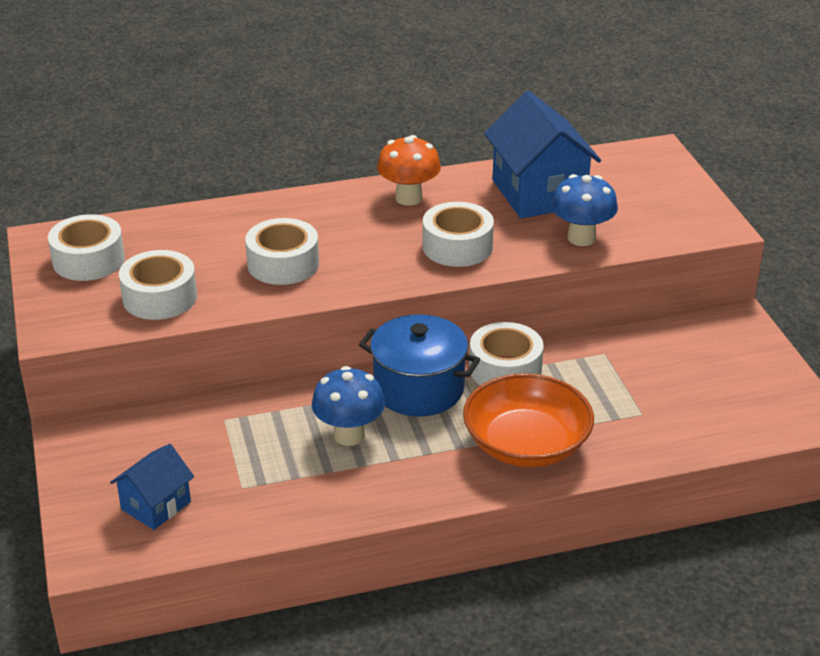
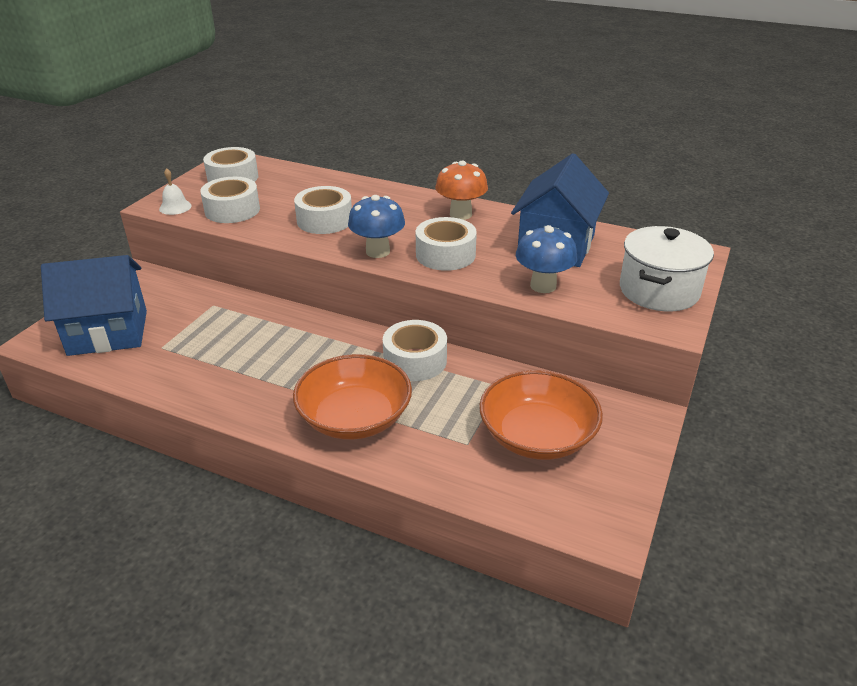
camera: 40 degrees right, 0 degrees up
(84, 324) = (175, 207): none -> white bell
(156, 505) = (108, 332): blue house -> blue house, size x1.82
(349, 435) = (260, 350): blue mushroom -> blue mushroom (378, 251)
(419, 389) = (342, 344): blue pot -> none
(673, 200) = (659, 290): none -> white pot
(683, 378) = (537, 436): none -> orange bowl

